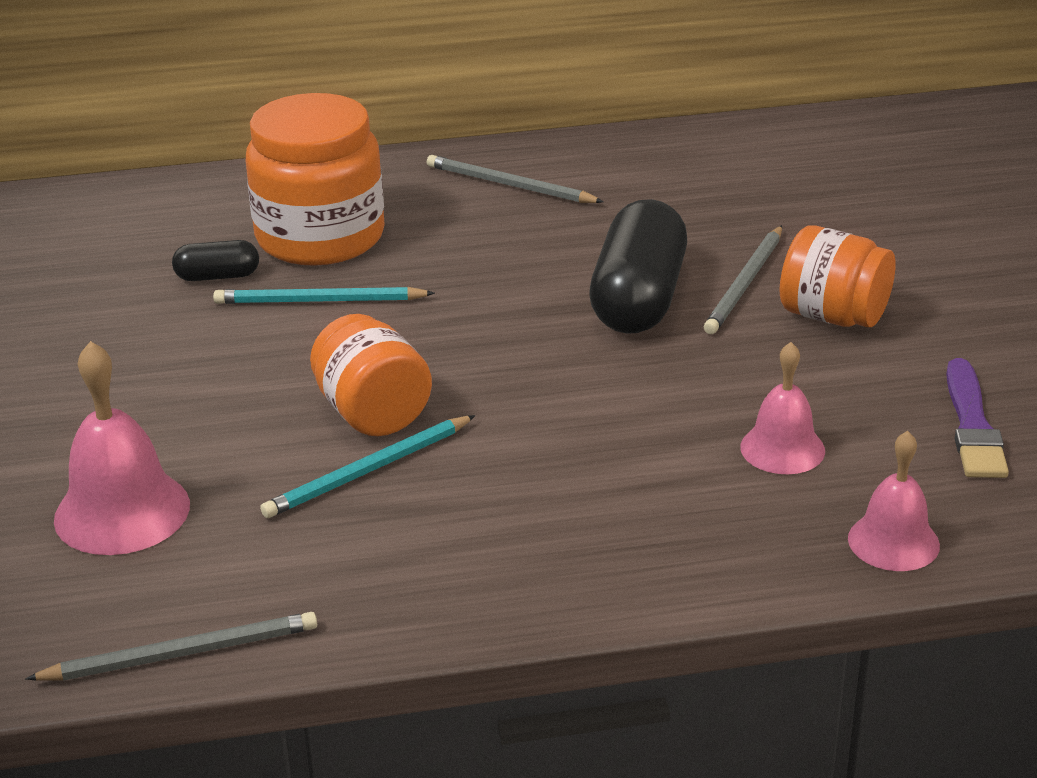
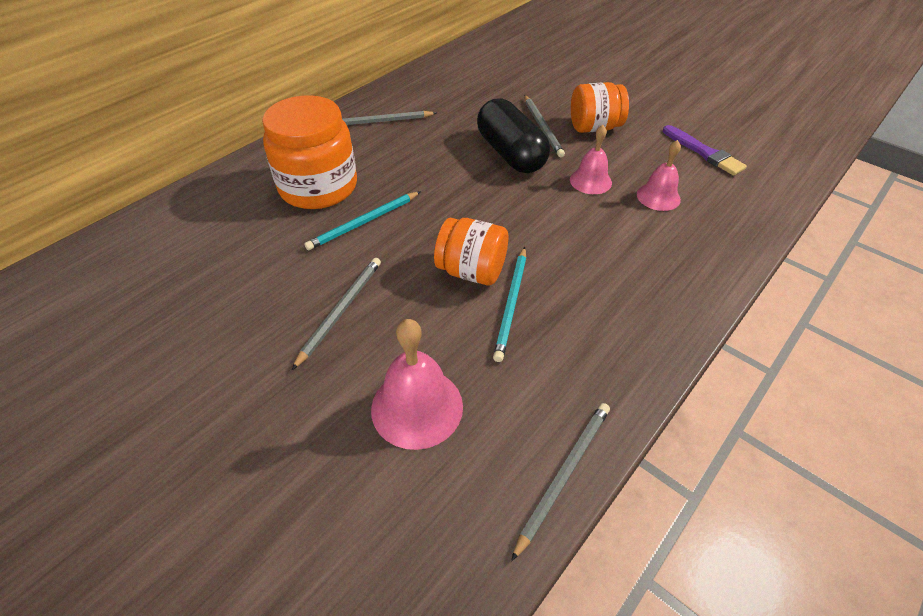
camera: 40 degrees left, 15 degrees up
(169, 382) = (341, 311): none -> grey pencil
(217, 276) = (289, 234): black capsule -> none
(893, 541) = (750, 217): pink bell -> pink bell (590, 181)

